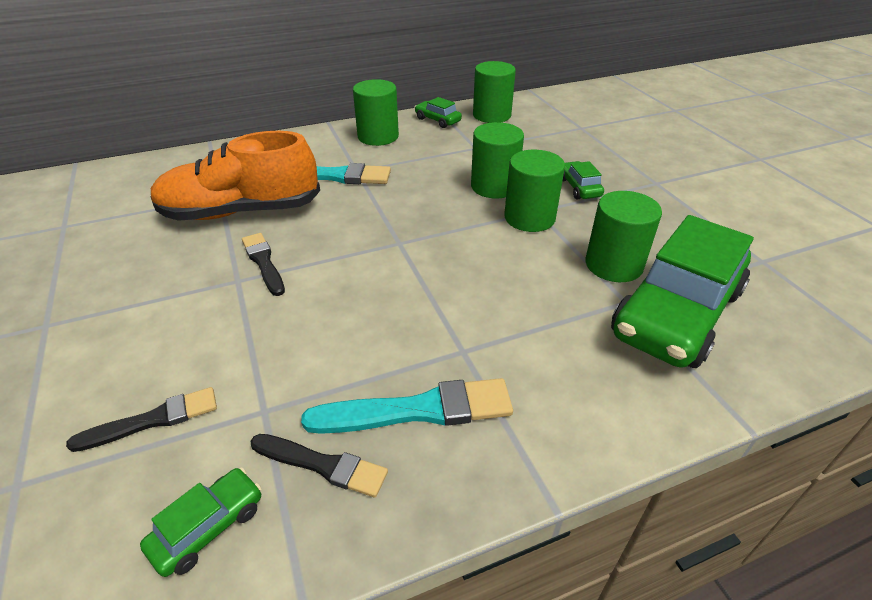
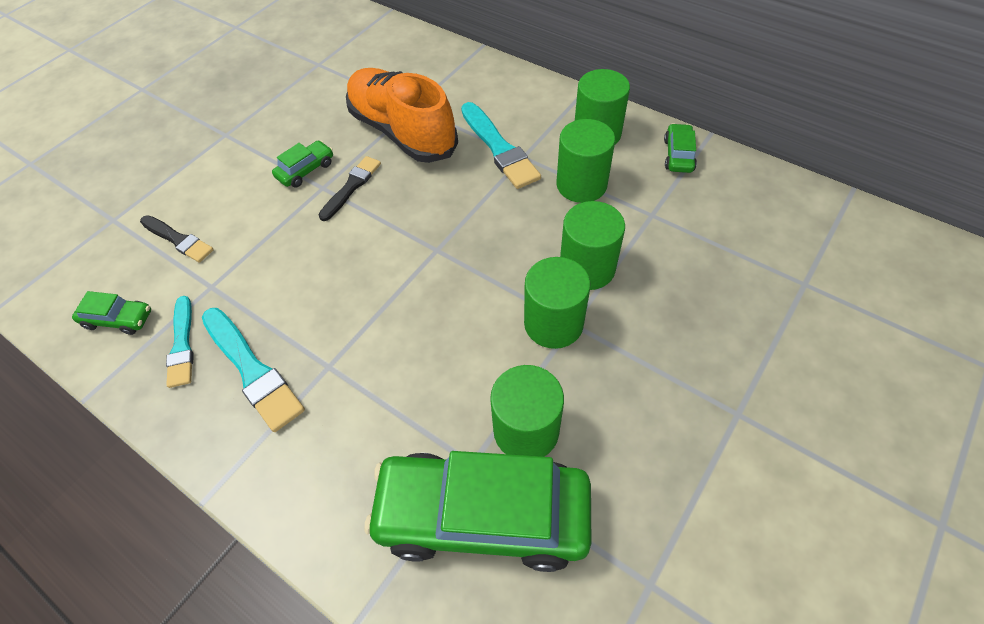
camera: 60 degrees right, 15 degrees up
(322, 465) = (182, 344): black brush -> turquoise brush
(491, 115) = (741, 190): green cylinder -> green cylinder (581, 184)
(579, 188) = (652, 341): green car -> green car (306, 170)

